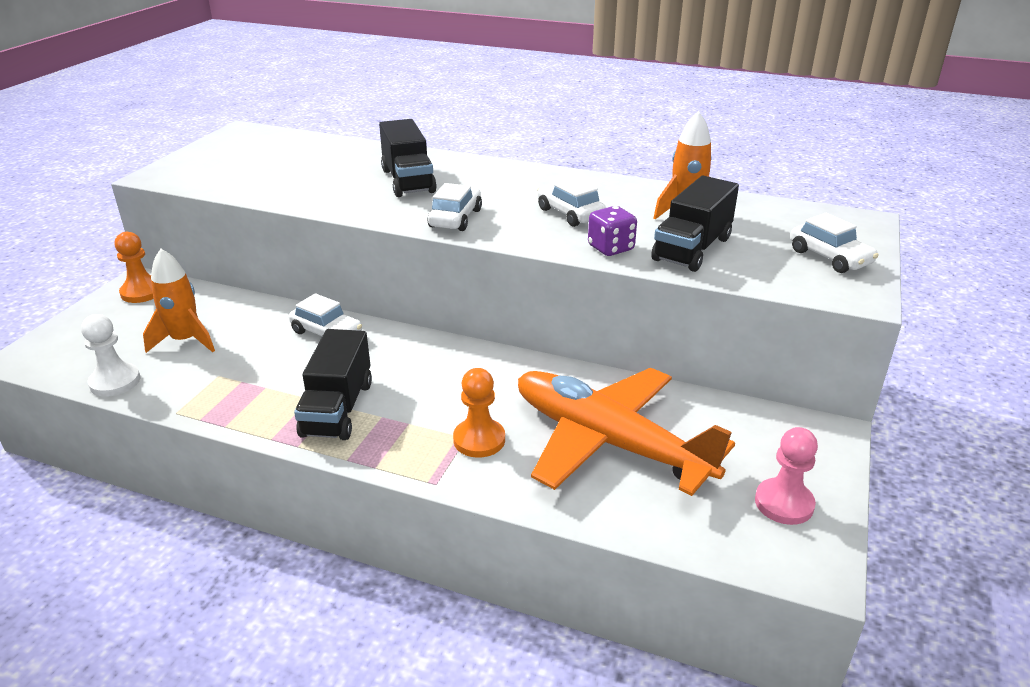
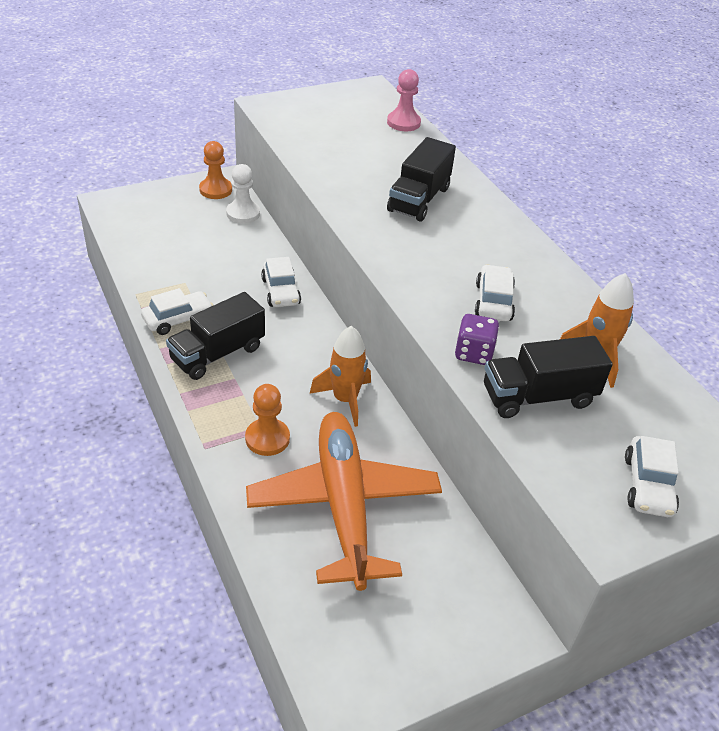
camera: 40 degrees right, 10 degrees up
(115, 382) = (130, 250): white pawn -> white pawn (243, 213)
(185, 341) = (197, 244): orange rocket -> orange rocket (345, 399)
(455, 218) = (401, 254): white car -> white car (178, 319)
(784, 503) = (394, 646): pink pawn -> pink pawn (403, 123)

